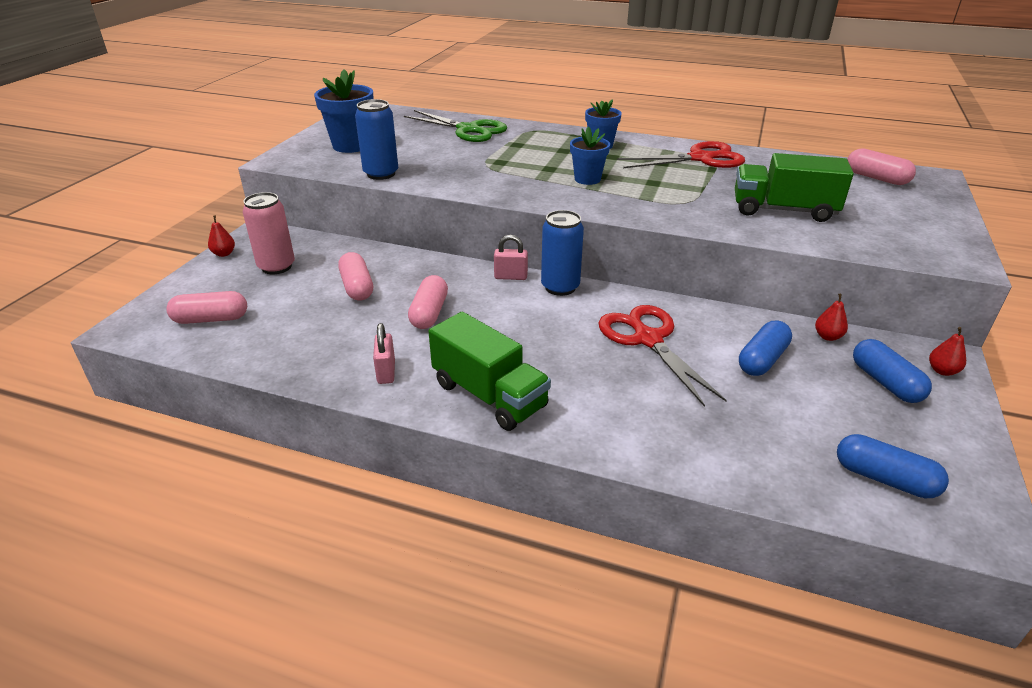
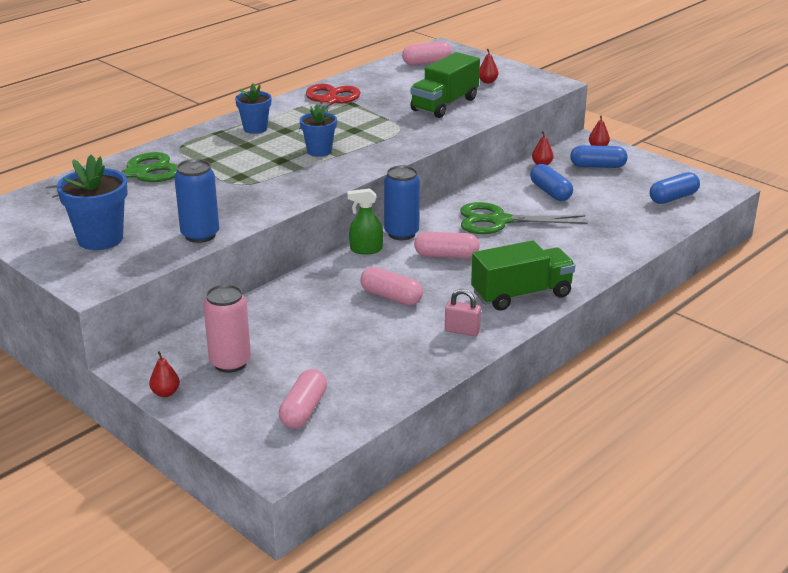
camera: 65 degrees left, 5 degrees down
(357, 287) = (315, 324): pink capsule -> pink capsule (446, 255)
(510, 277) = (366, 249): pink padlock -> green spray bottle
(647, 339) = (498, 221): red scissors -> green scissors
(888, 219) = (487, 81): none -> red pear

